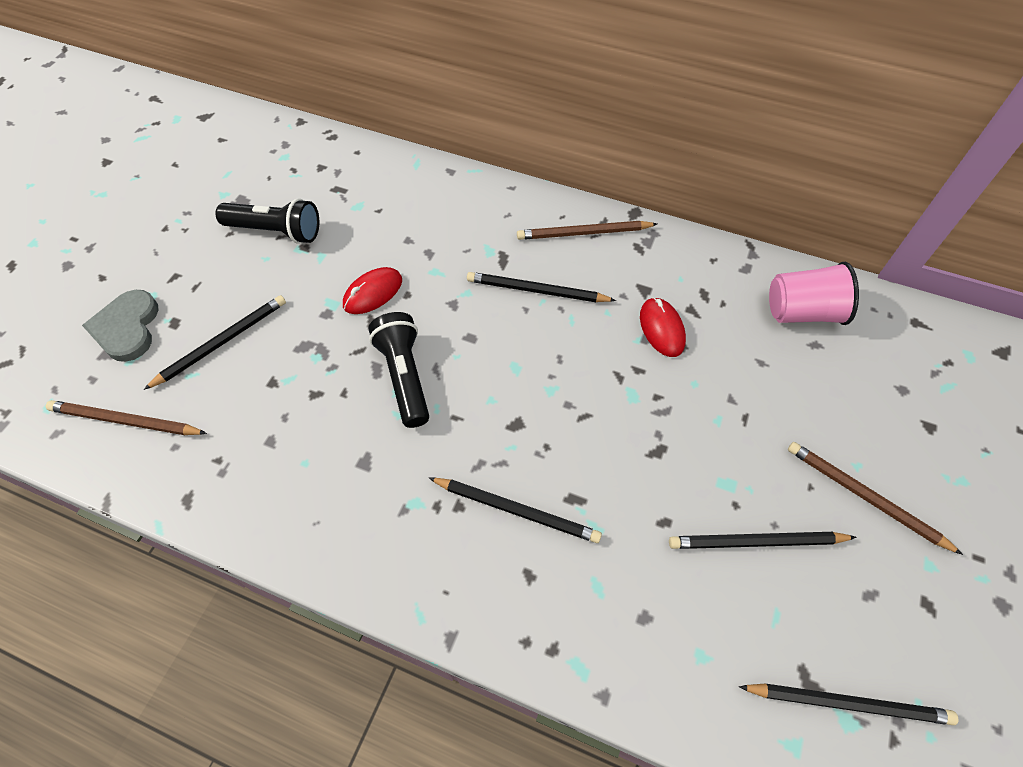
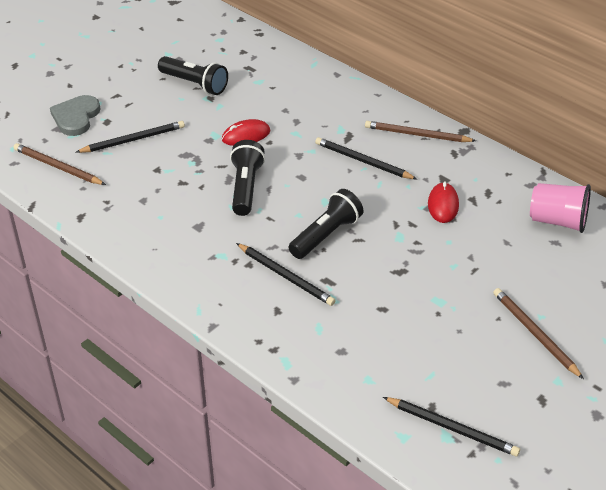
camera: 20 degrees right, 15 degrees down
(540, 422) = (326, 235): none -> black flashlight
(757, 542) = (441, 336): black pencil -> none

